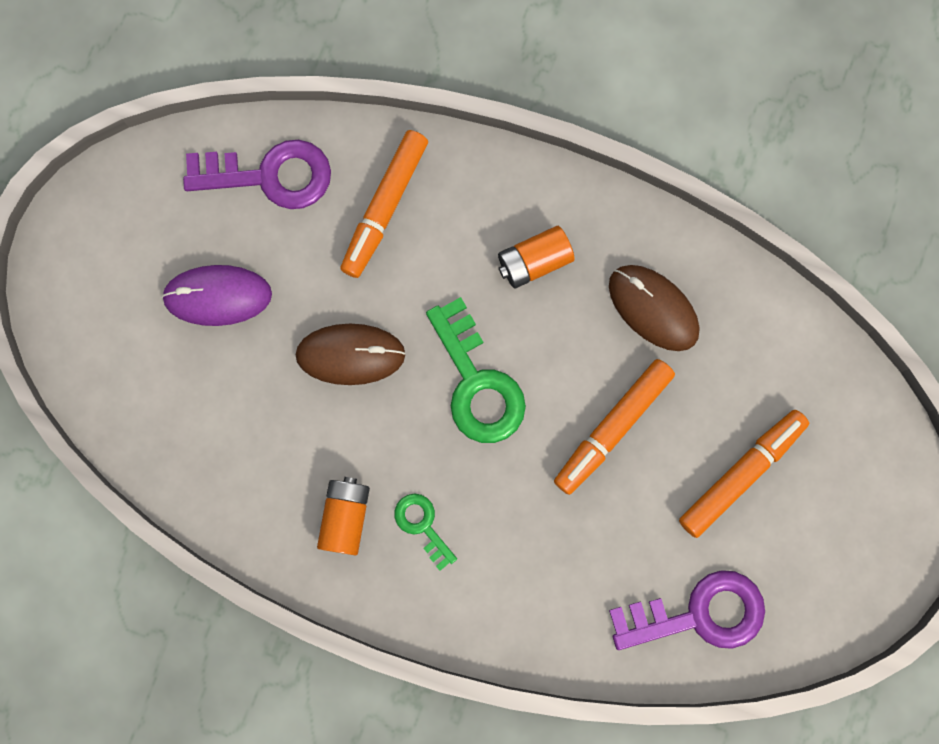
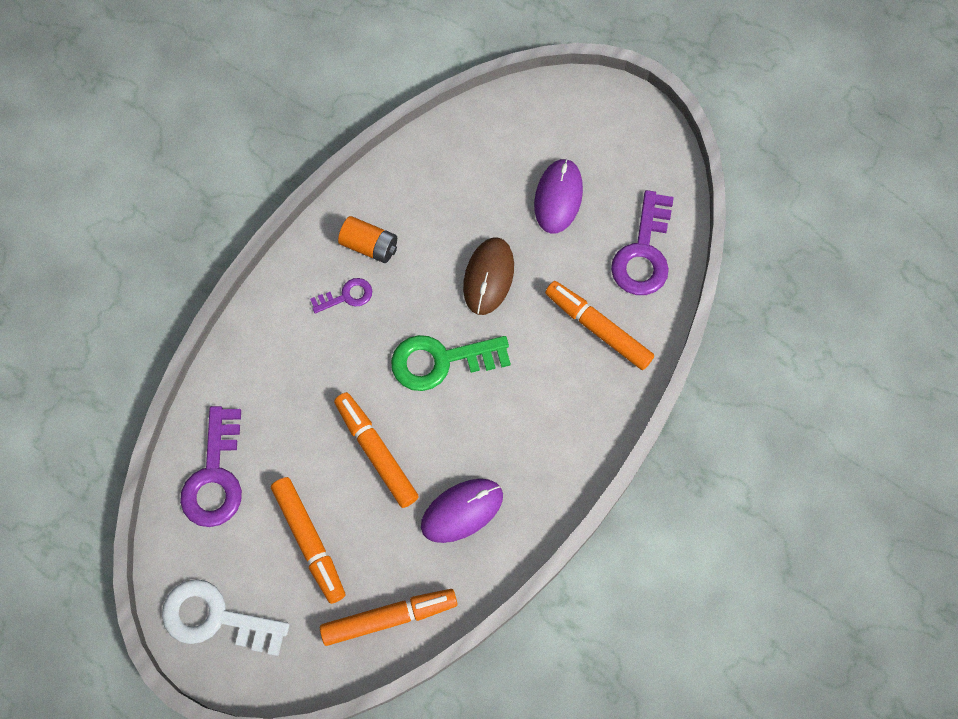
camera: 105 degrees right, 10 degrees down
(422, 525) = (346, 296): green key -> purple key
(534, 262) = (525, 428): orange battery -> none
(653, 308) = (462, 511): brown mouse -> purple mouse
(798, 356) = (389, 617): none -> orange marker
(861, 554) = (215, 618): none -> white key

